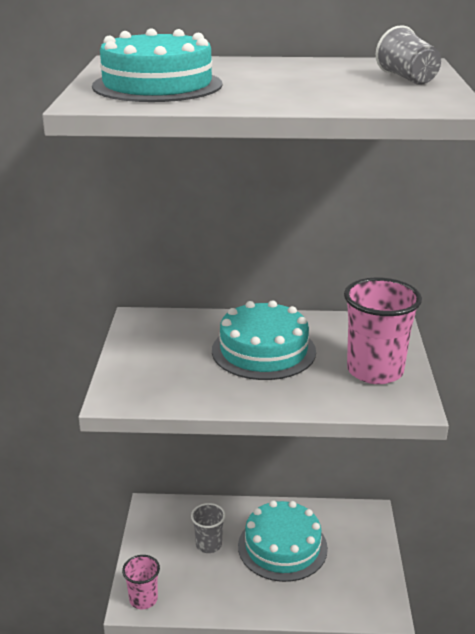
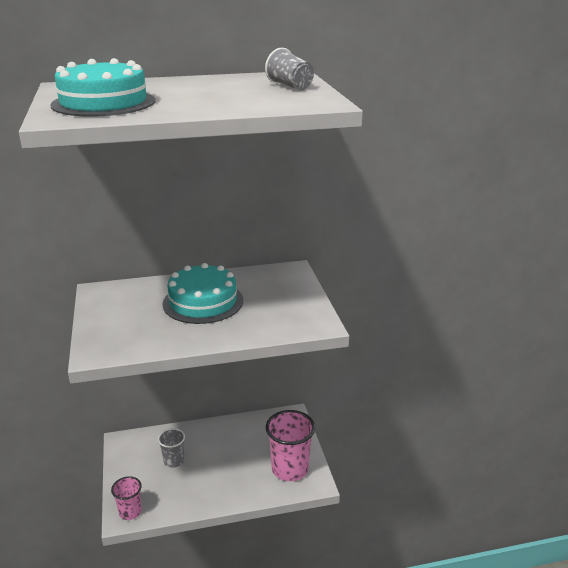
camera: 15 degrees left, 0 degrees up
(282, 547) = (231, 451): turquoise cake -> none
(375, 371) = (289, 305): pink cup -> pink cup (290, 469)

